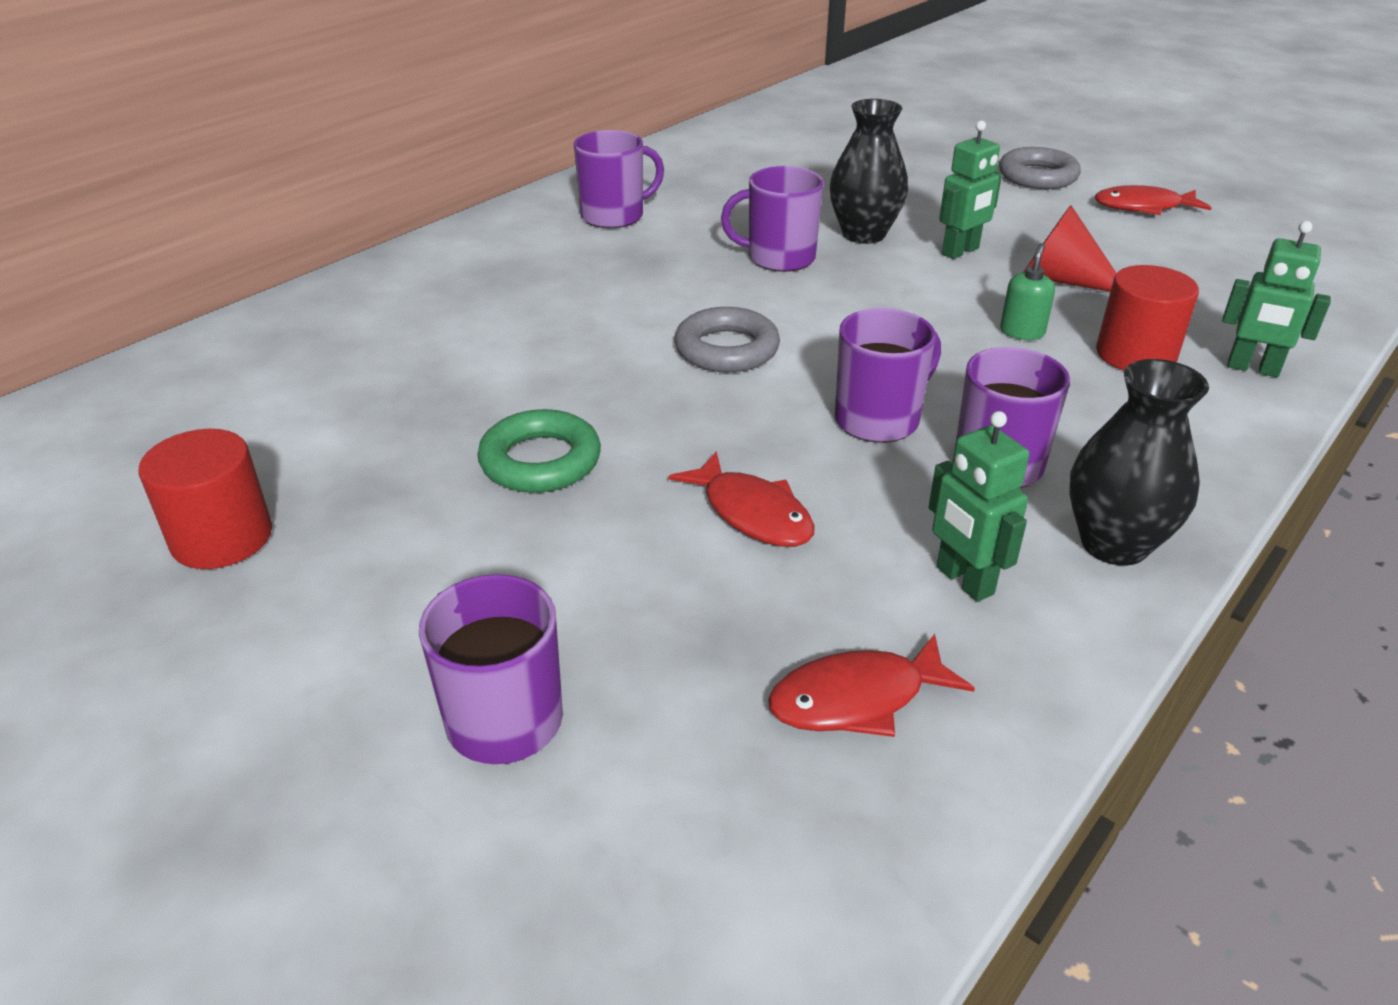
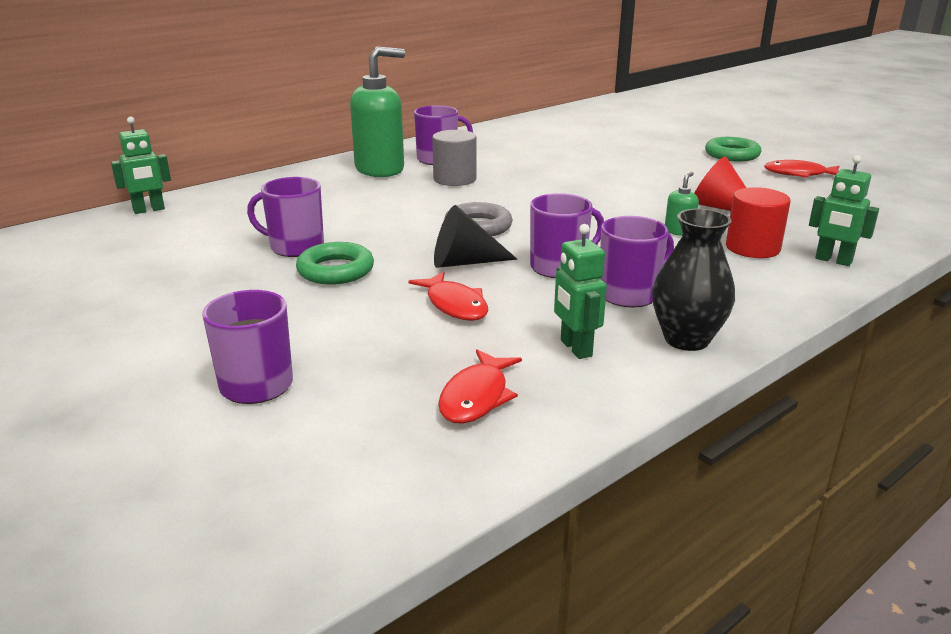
camera: 10 degrees right, 10 degrees down
(222, 538) = (134, 290): red cylinder -> none
(531, 243) = (380, 169): none -> green soap dispenser
(654, 255) = (454, 179): none -> grey cylinder
(734, 424) = (464, 262): none -> black cone
(779, 258) = (534, 185): purple mug -> purple mug (295, 247)
(857, 699) = (476, 397): red fish -> red fish turned 60 degrees counterclockwise
(863, 234) = (596, 177): black vase -> none
(960, 251) = (658, 189): green robot -> green robot (149, 210)
(1037, 176) = (732, 155): grey ring -> green ring

